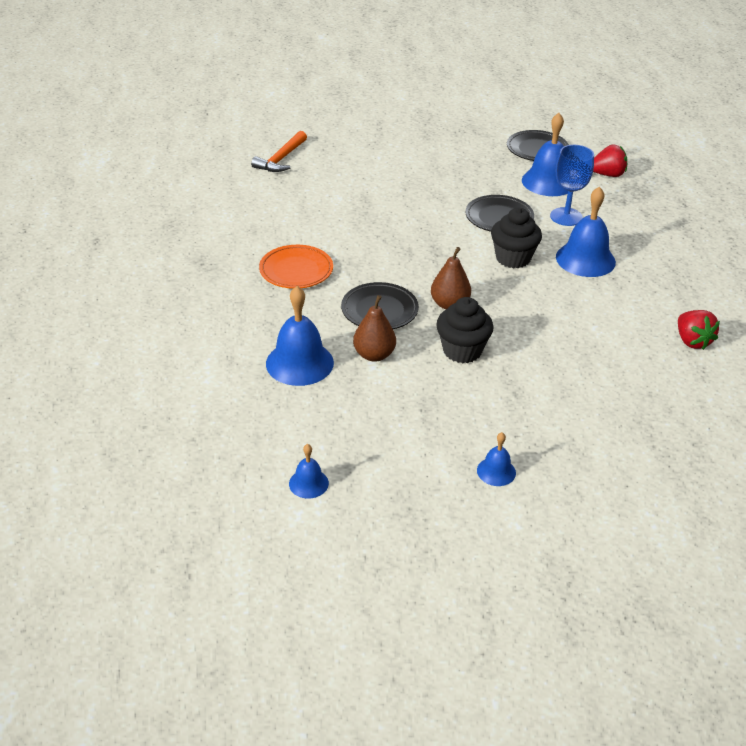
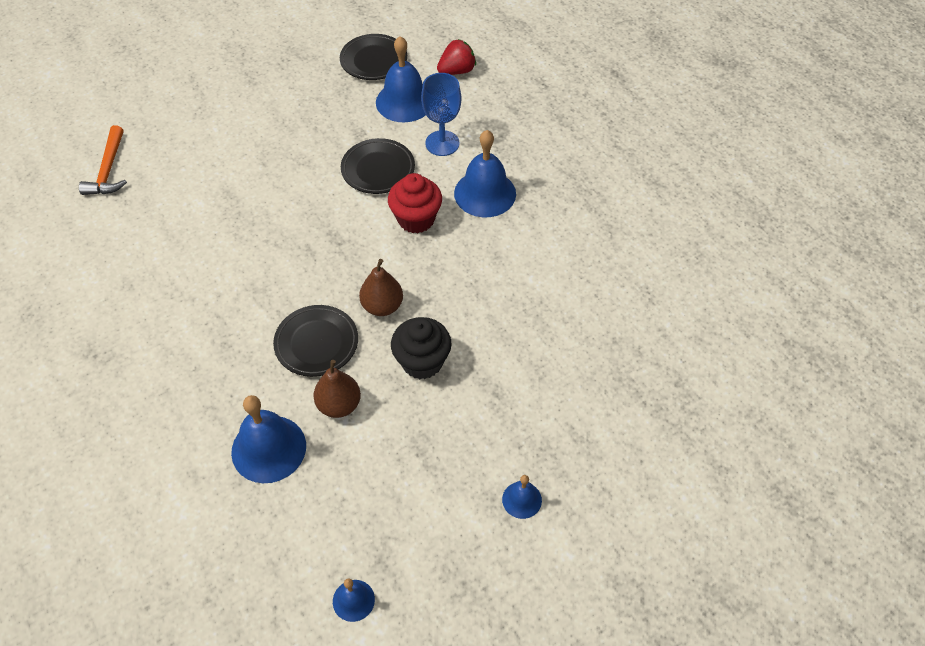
camera: 25 degrees left, 15 degrees up
(296, 271) = (204, 324): orange plate -> none
(513, 258) = (416, 219): black cupcake -> red cupcake
(692, 341) = (624, 260): red strawberry -> none

